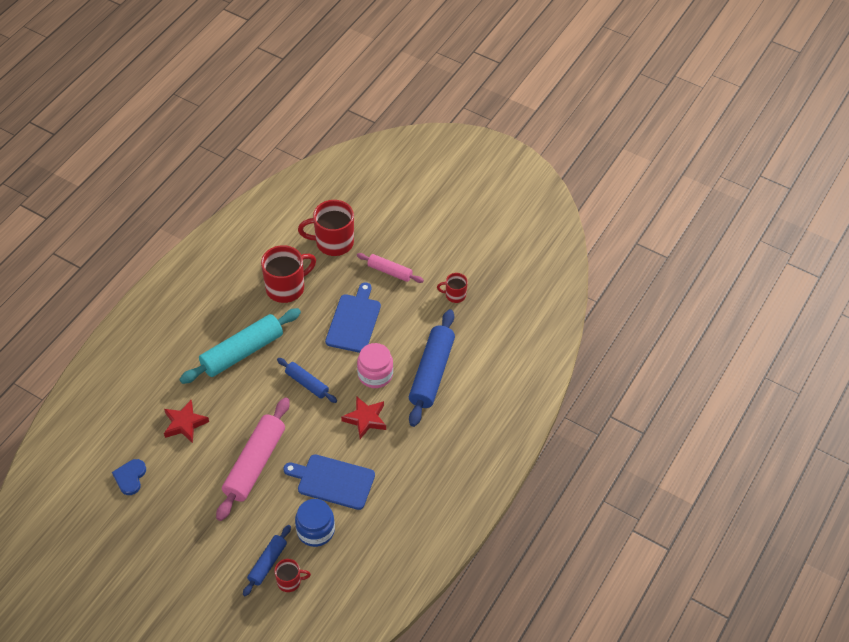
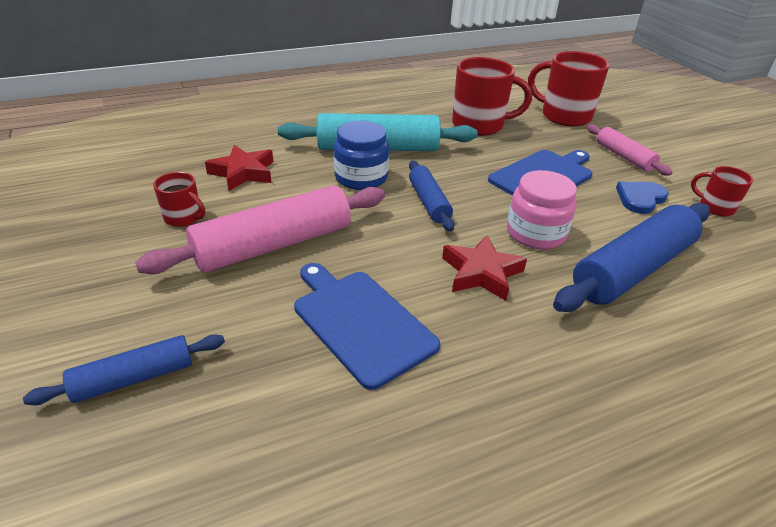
camera: 35 degrees right, 15 degrees down
(130, 477) = (122, 187): blue heart -> blue heart (640, 198)
(290, 581) = (127, 434): red mug -> red mug (184, 218)
(315, 530) = (261, 376): blue jar -> blue jar (361, 178)

